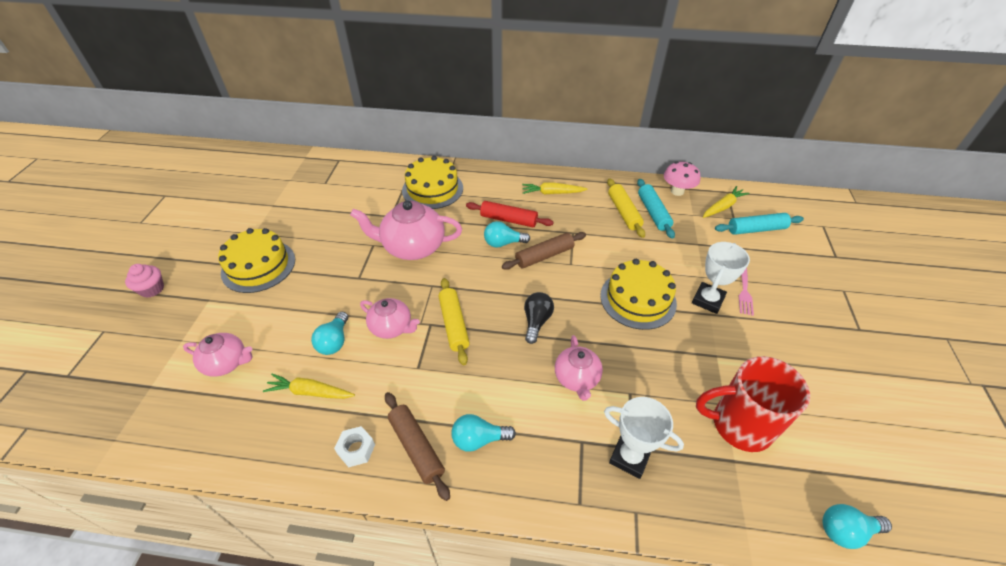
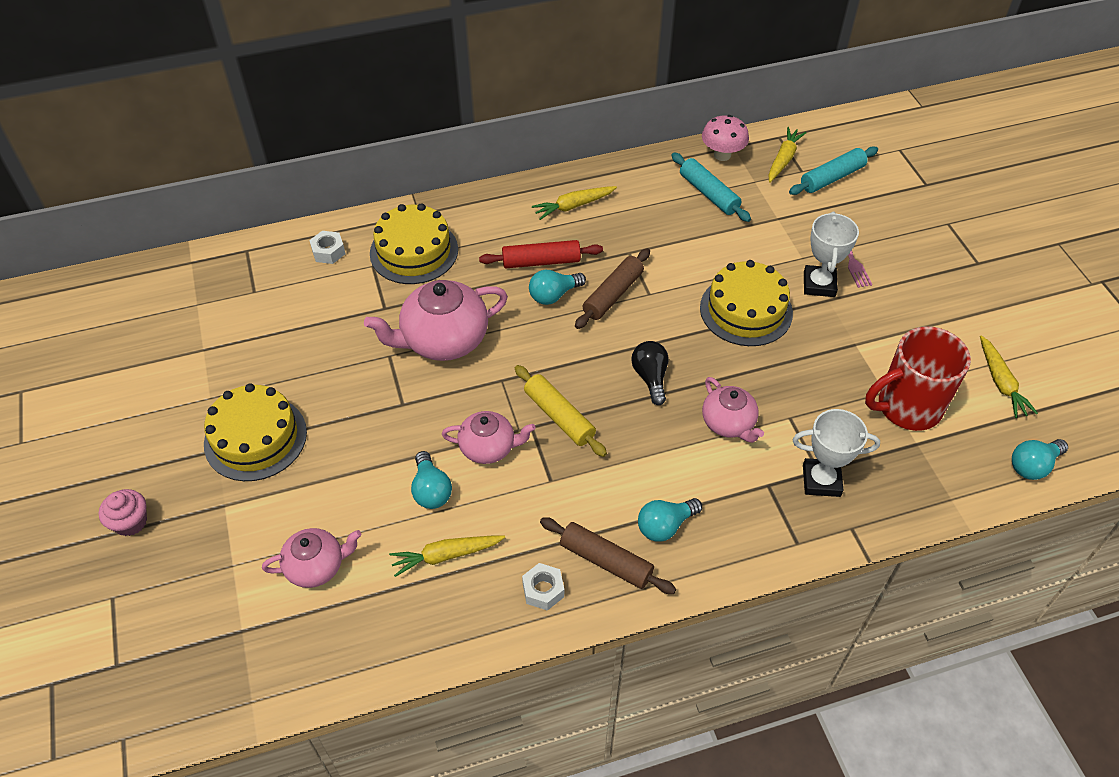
camera: 25 degrees left, 5 degrees up
(383, 174) = (328, 252): none -> white nut
(623, 212) = (674, 204): yellow rolling pin -> none
(842, 438) = (1000, 382): none -> yellow carrot

